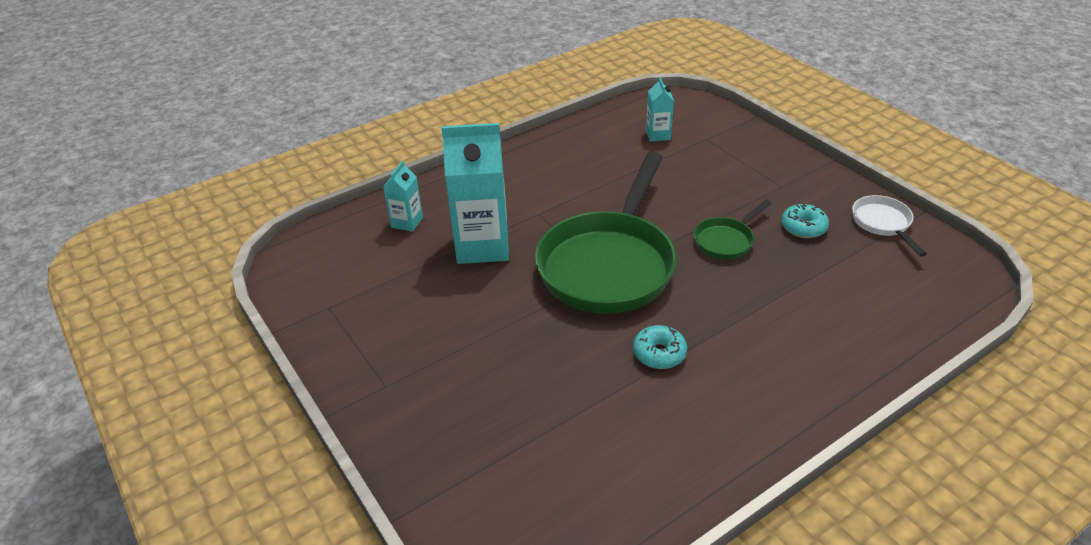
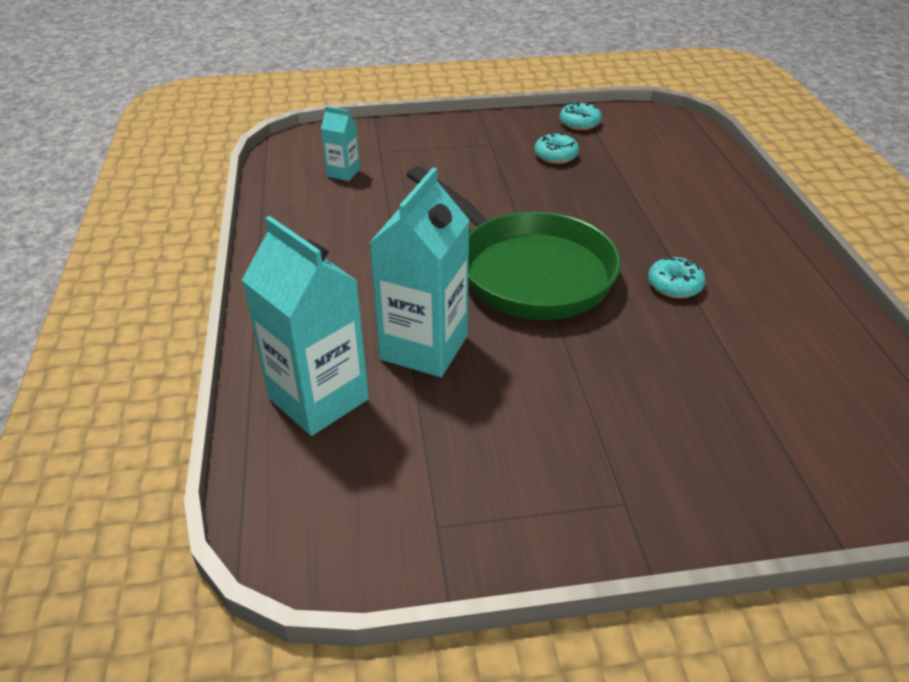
camera: 65 degrees left, 0 degrees up
(407, 222) = (318, 399): turquoise carton -> turquoise carton, size x2.03
(726, 240) = (543, 196): green pan -> none
(883, 224) = (579, 123): white pan -> turquoise donut

